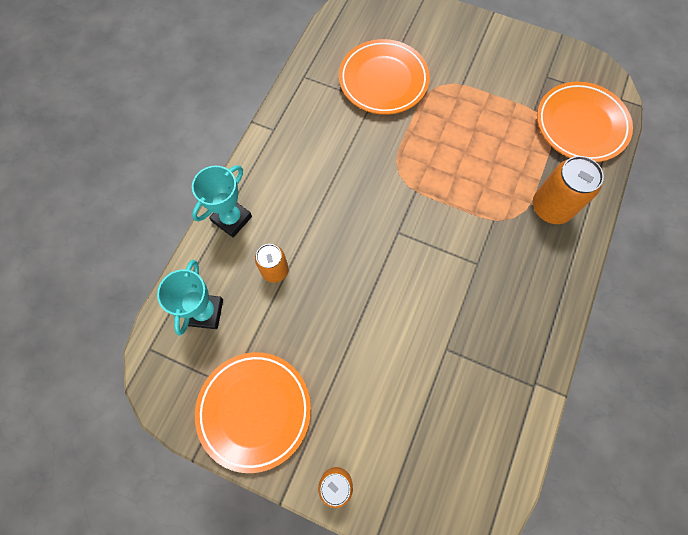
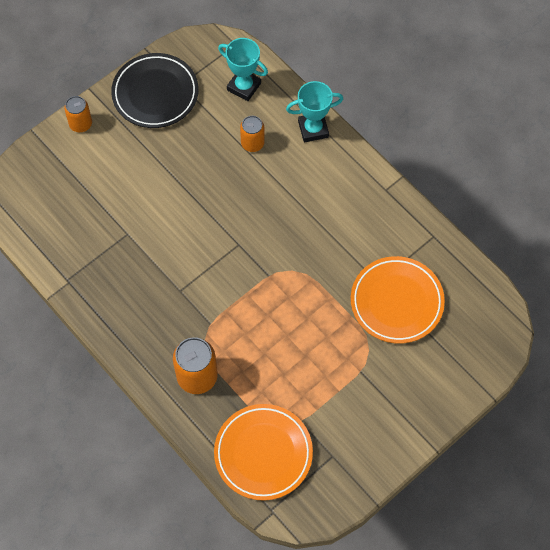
camera: 115 degrees right, 5 degrees down
(232, 219) = (313, 129): turquoise trophy -> turquoise trophy turned 75 degrees counterclockwise
(254, 410) = (155, 94): orange plate -> black plate

